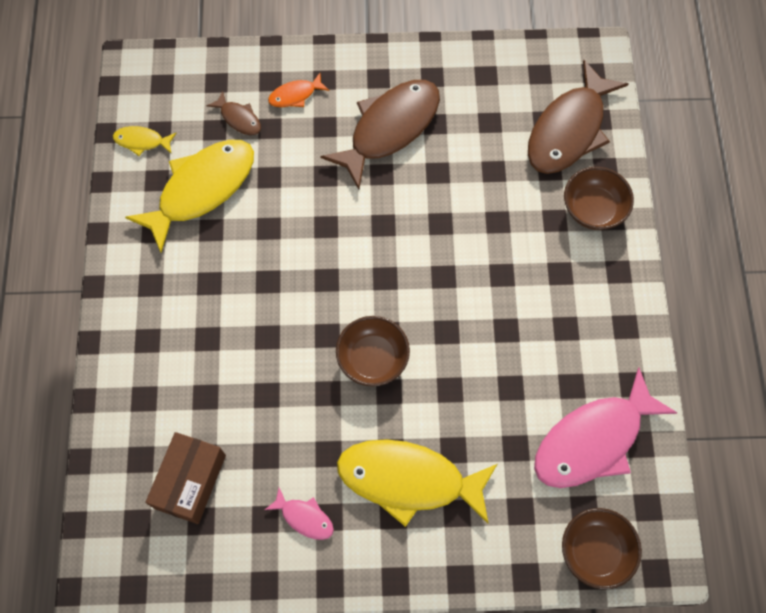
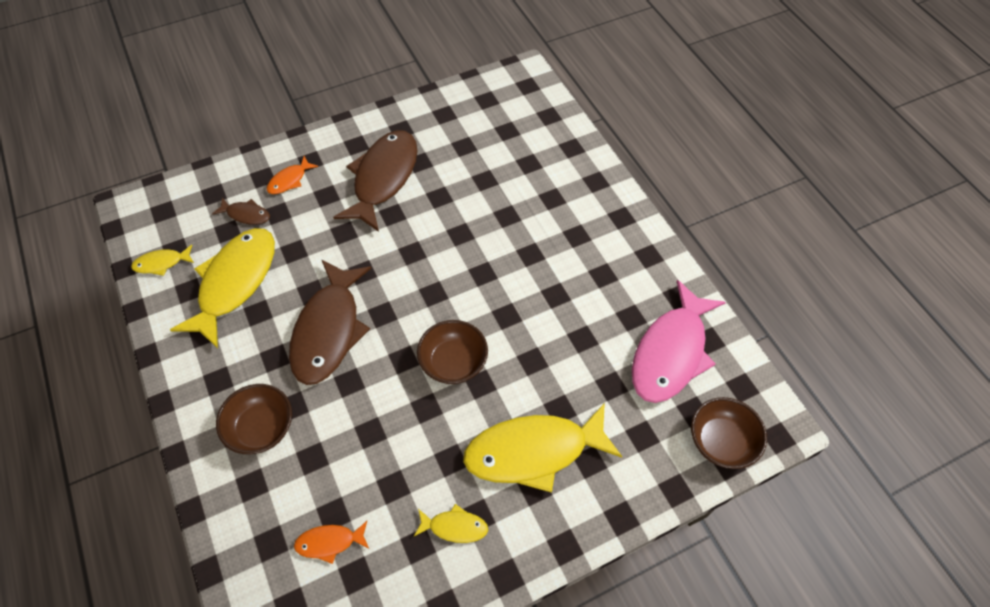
camera: 25 degrees left, 10 degrees down
(190, 481) = (329, 542): brown box -> orange fish
(304, 517) = (454, 527): pink fish -> yellow fish
(569, 130) = (529, 130): brown fish -> brown fish (329, 330)
(593, 209) = (578, 179): brown bowl -> brown bowl (261, 428)

